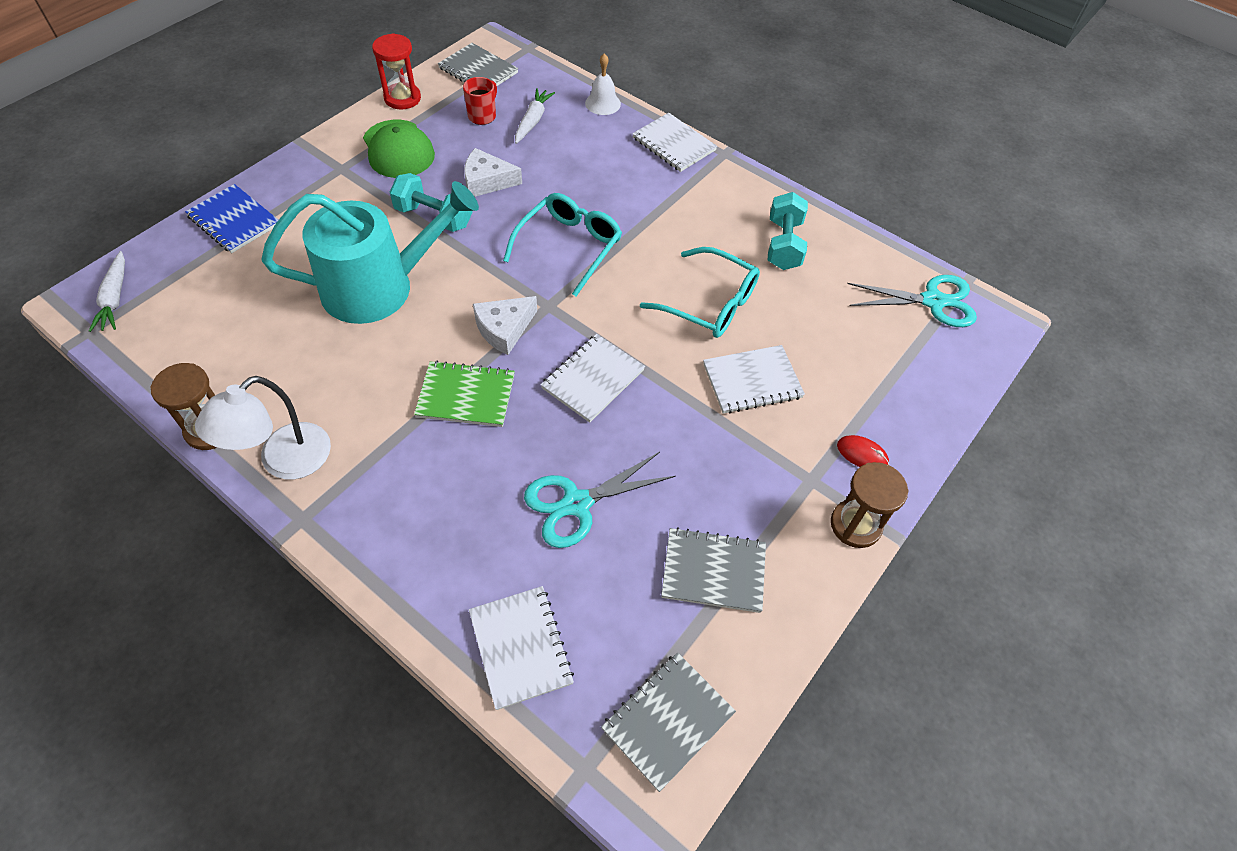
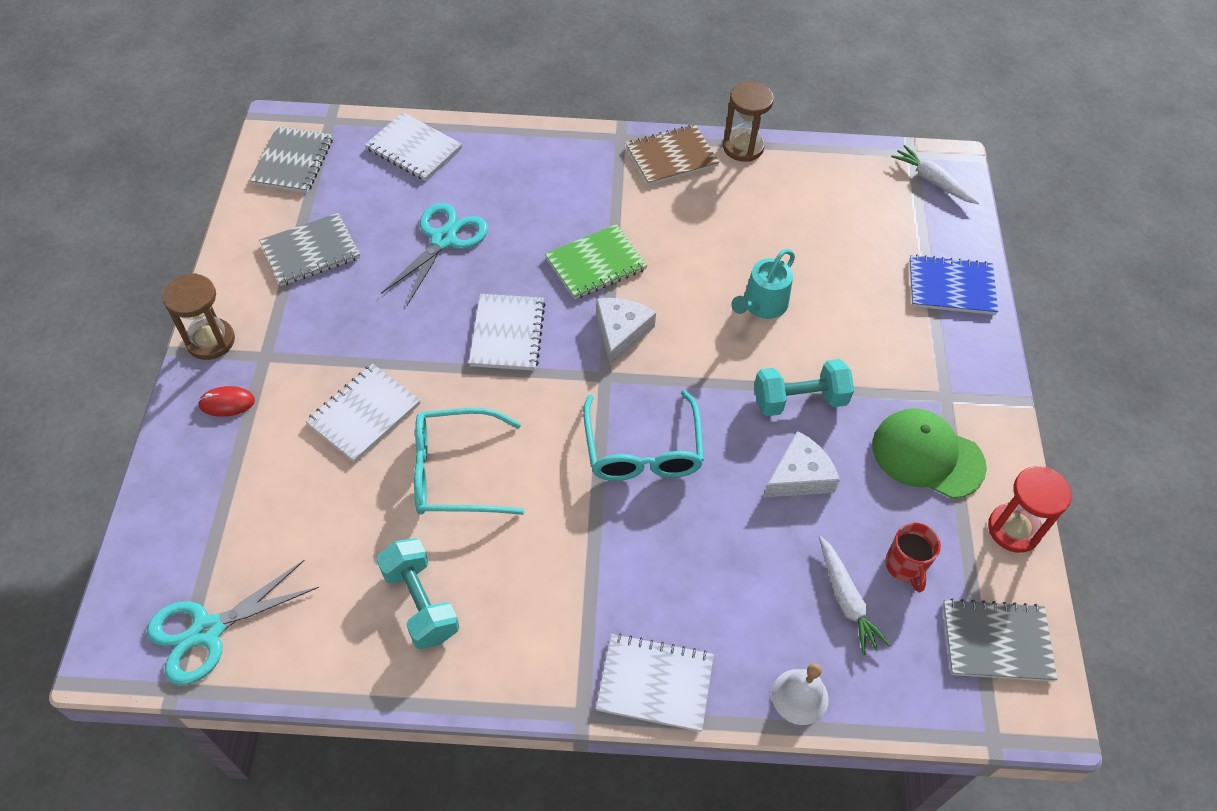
camera: 145 degrees right, 0 degrees up
(284, 461) = (671, 157): white lamp -> brown notebook
(378, 287) = (762, 304): turquoise watering can -> turquoise watering can, size x0.49

